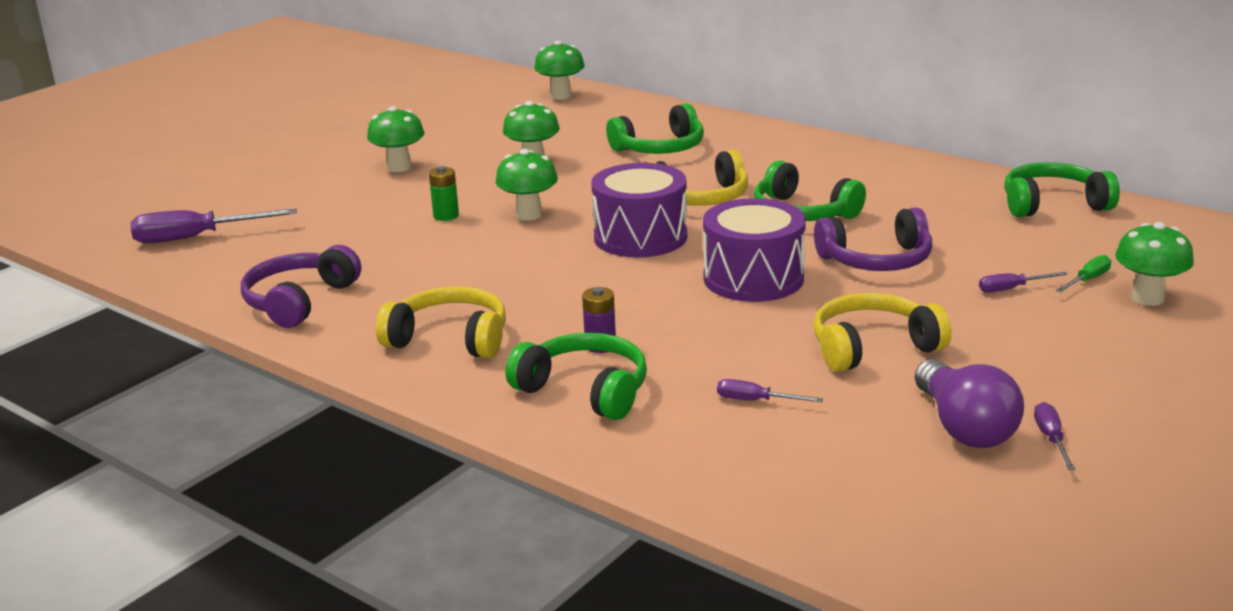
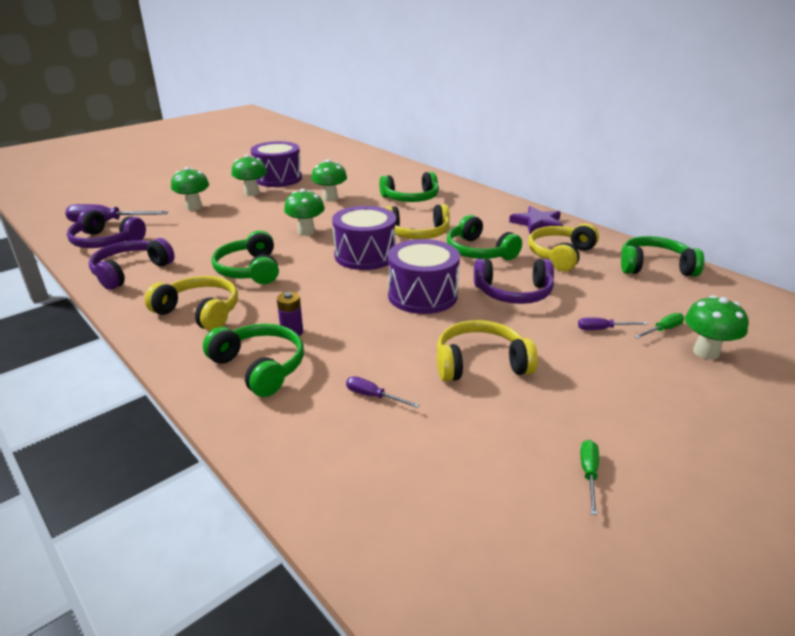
camera: 10 degrees right, 5 degrees up
(220, 265) = (106, 241): none -> purple headphones
(426, 140) = (278, 178): none -> purple drum
(446, 216) = (257, 226): green battery -> none
(481, 277) = (250, 270): none -> green headphones
(561, 96) = (371, 161): green mushroom -> green mushroom (194, 207)
(868, 164) = (537, 223): none -> purple star
(919, 204) = (560, 255): none -> yellow headphones
(964, 427) = (521, 449): purple light bulb -> none
(1051, 439) = (589, 474): purple screwdriver -> green screwdriver

